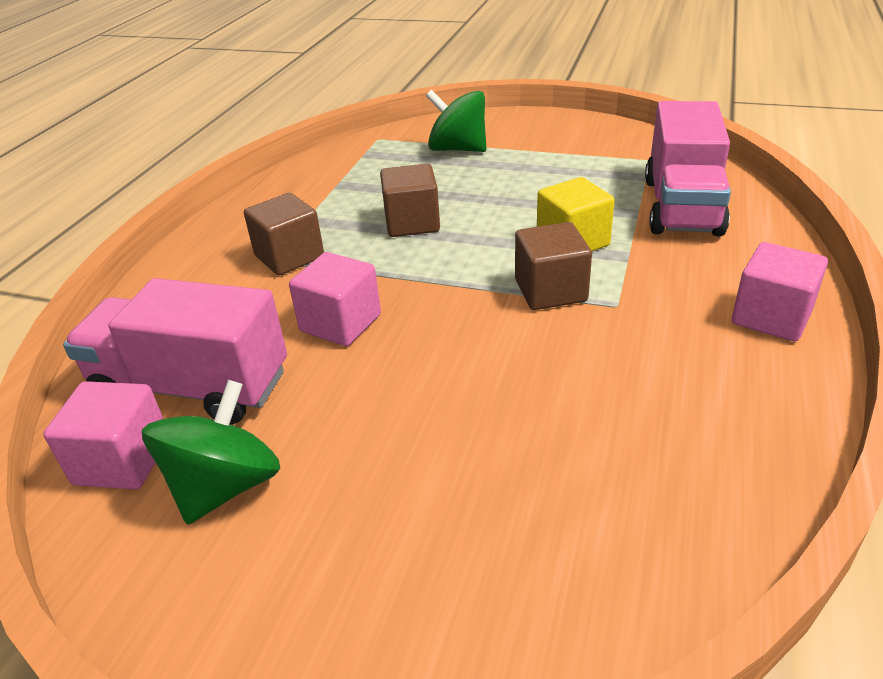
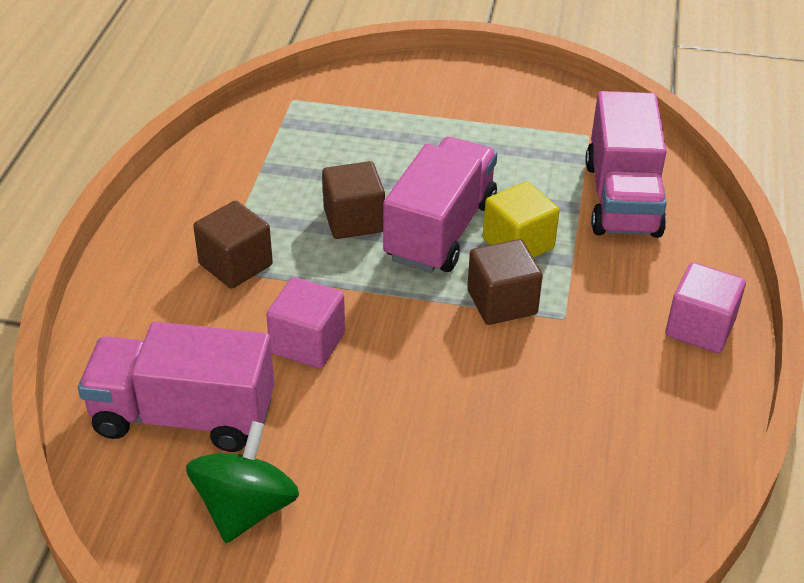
camera: 10 degrees left, 5 degrees up
(122, 460) = (145, 490): pink cube -> none
(457, 149) = (385, 117): green spinning top -> none
(495, 231) = (440, 230): none -> pink truck

